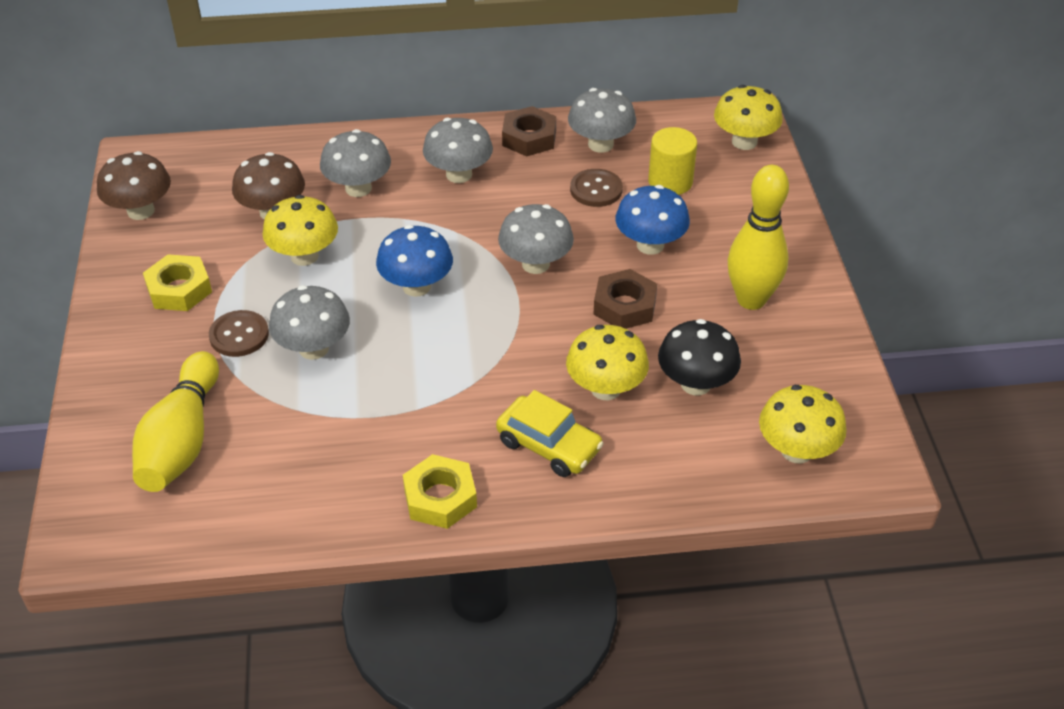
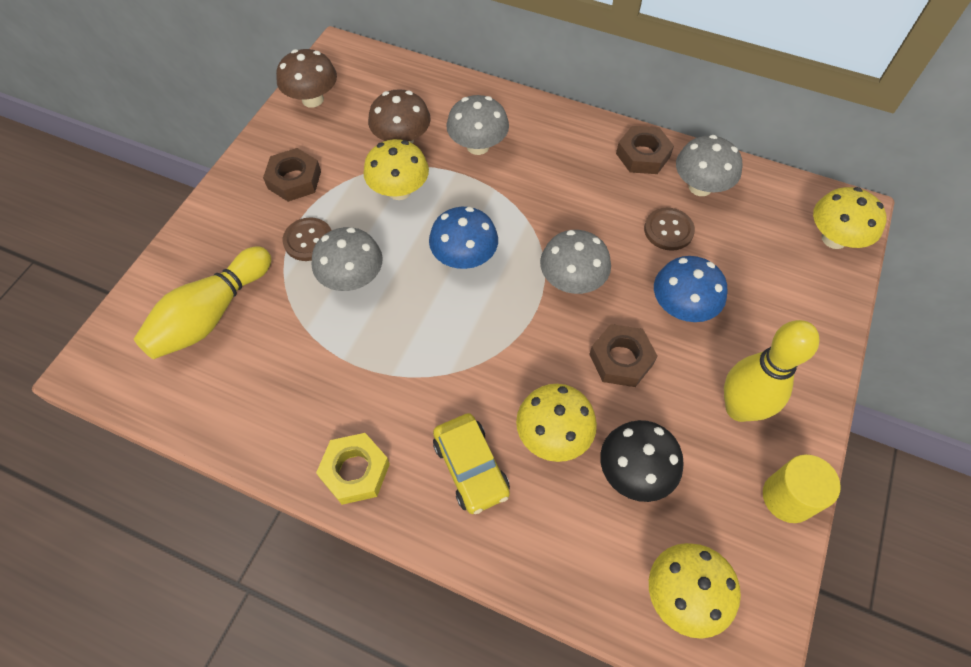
camera: 30 degrees right, 15 degrees up
(179, 289) = (294, 180): yellow nut -> brown nut
(459, 174) = (563, 166): grey mushroom -> none
(670, 182) = (739, 251): yellow cylinder -> yellow cylinder (787, 497)

